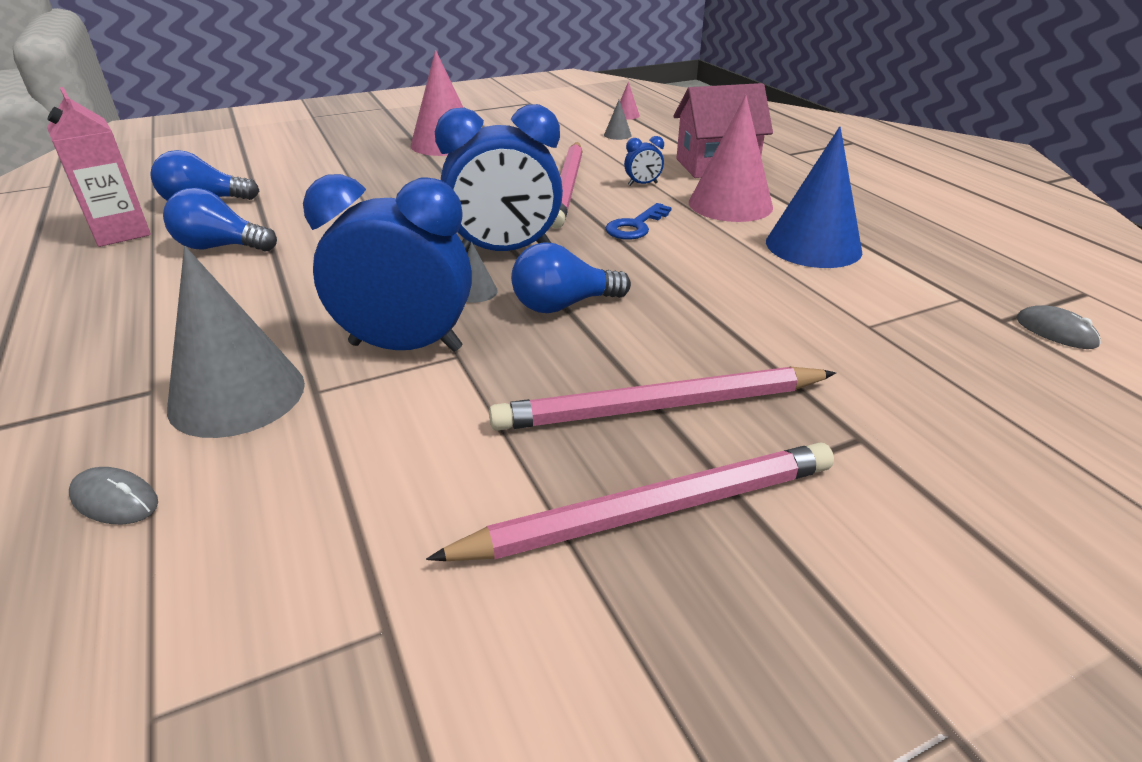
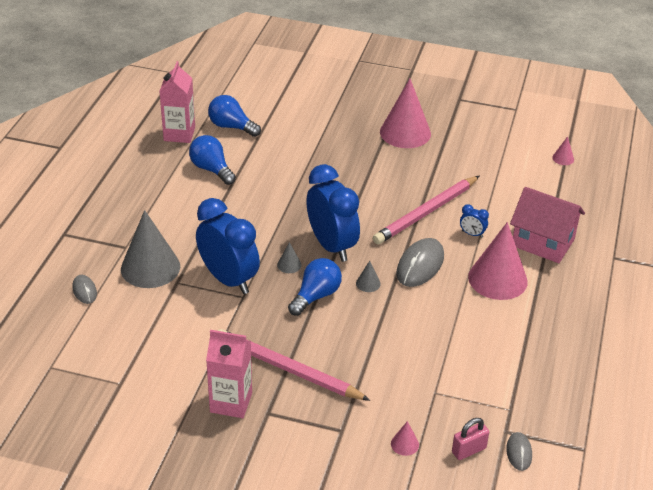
camera: 40 degrees right, 5 degrees up
(505, 251) = (332, 246): blue clock -> blue clock turned 150 degrees counterclockwise
(563, 305) = (316, 296): blue light bulb -> blue light bulb turned 105 degrees clockwise
(617, 135) = (525, 177): grey cone -> grey cone (368, 283)
(636, 226) = (420, 265): blue key -> grey mouse
(651, 511) = (231, 402): pink pencil -> pink carton
(813, 246) = (492, 334): blue cone -> none
(953, 401) = (404, 444): none -> pink cone
(1017, 361) = (469, 450): none -> pink padlock

